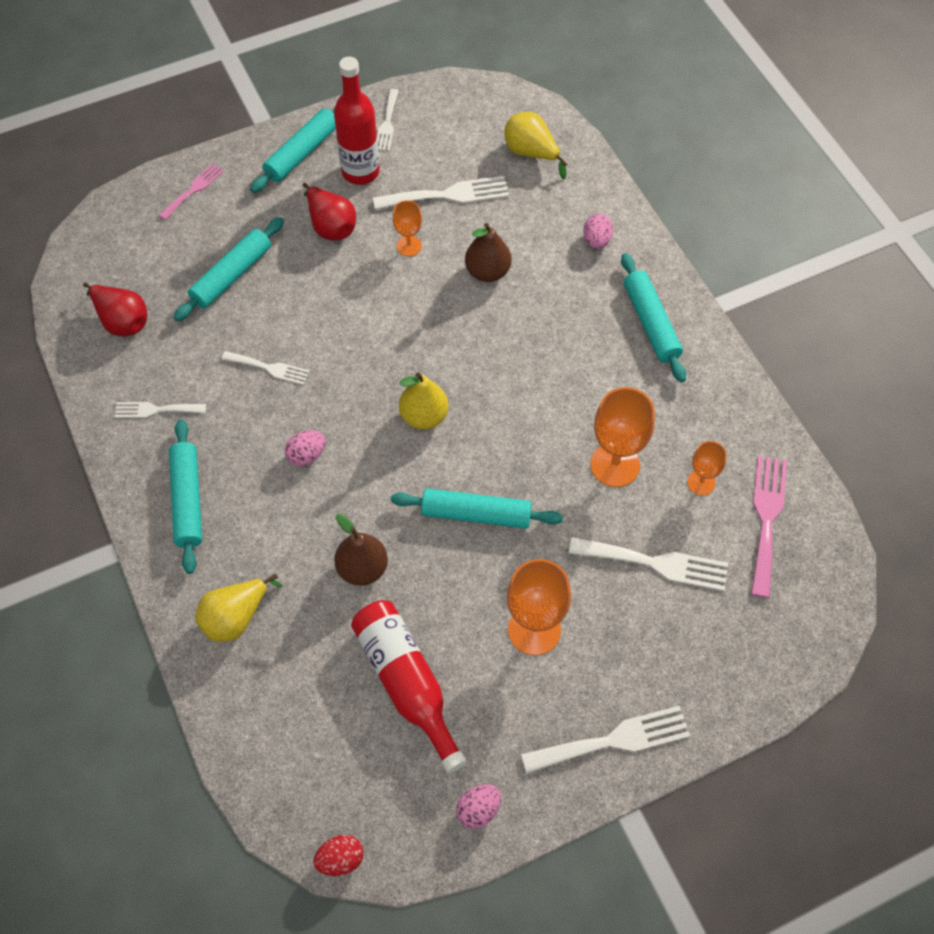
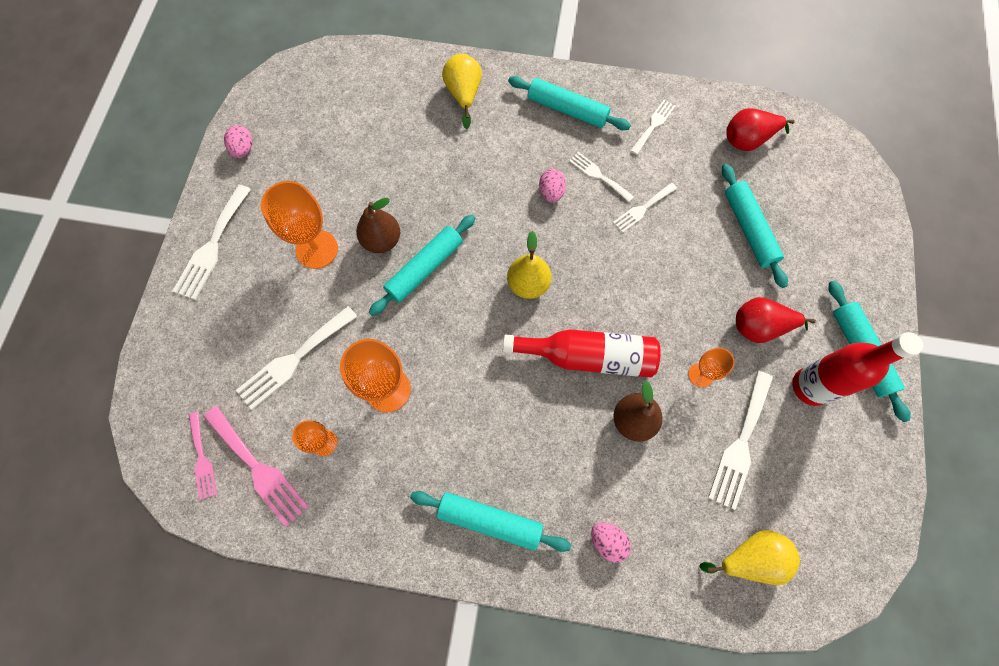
camera: 125 degrees right, 10 degrees up
(193, 190) = (859, 248): pink fork -> pink fork (202, 459)
(340, 859) = (281, 72): red egg -> none
(362, 568) = (441, 178): brown pear -> brown pear (382, 240)
(387, 123) = (861, 447): white fork -> white fork (598, 175)
(406, 683) = (347, 158): red bottle -> red bottle (588, 356)

